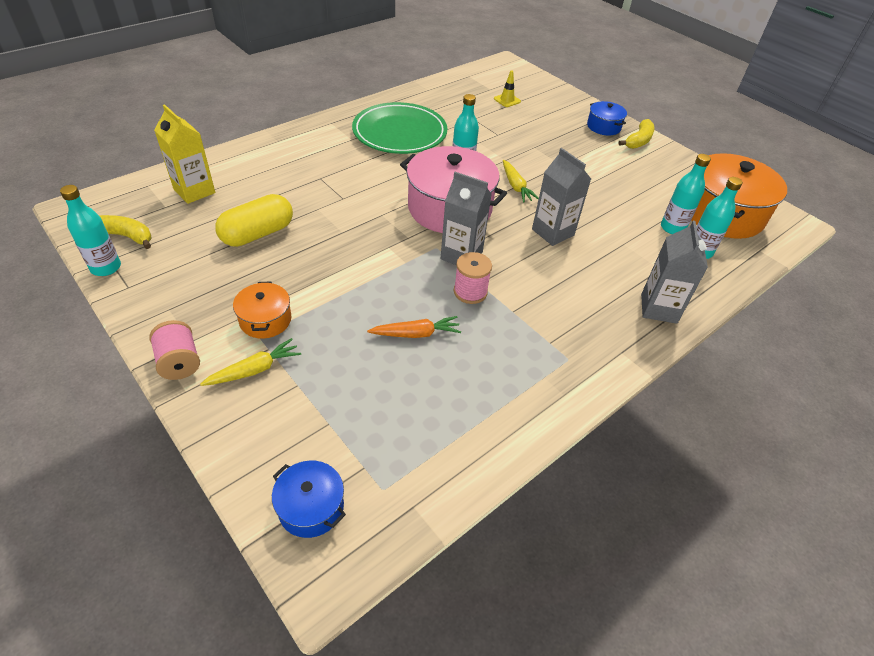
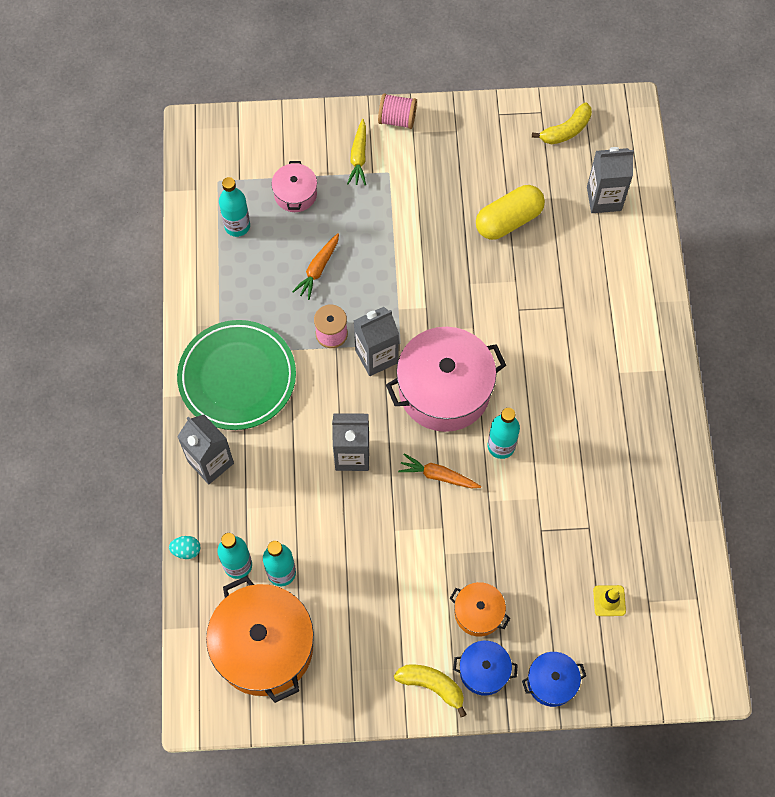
camera: 130 degrees right, 20 degrees up
(106, 267) = (532, 107): turquoise bottle -> turquoise bottle (237, 226)
(194, 191) = (604, 198): yellow carton -> grey carton
(258, 234) = (508, 220): yellow capsule -> yellow capsule turned 60 degrees clockwise
(265, 320) = (402, 183): orange pot -> orange pot (478, 613)
(311, 507) = (236, 141): blue pot -> blue pot (551, 682)
(343, 400) = (295, 194): none -> pink pot
(399, 133) = (603, 427): green plate -> green plate (237, 377)
(516, 186) = (438, 475): yellow carrot -> orange carrot
(638, 141) = (432, 686): yellow banana -> yellow banana turned 135 degrees clockwise
(731, 285) = (186, 550): none -> turquoise egg

